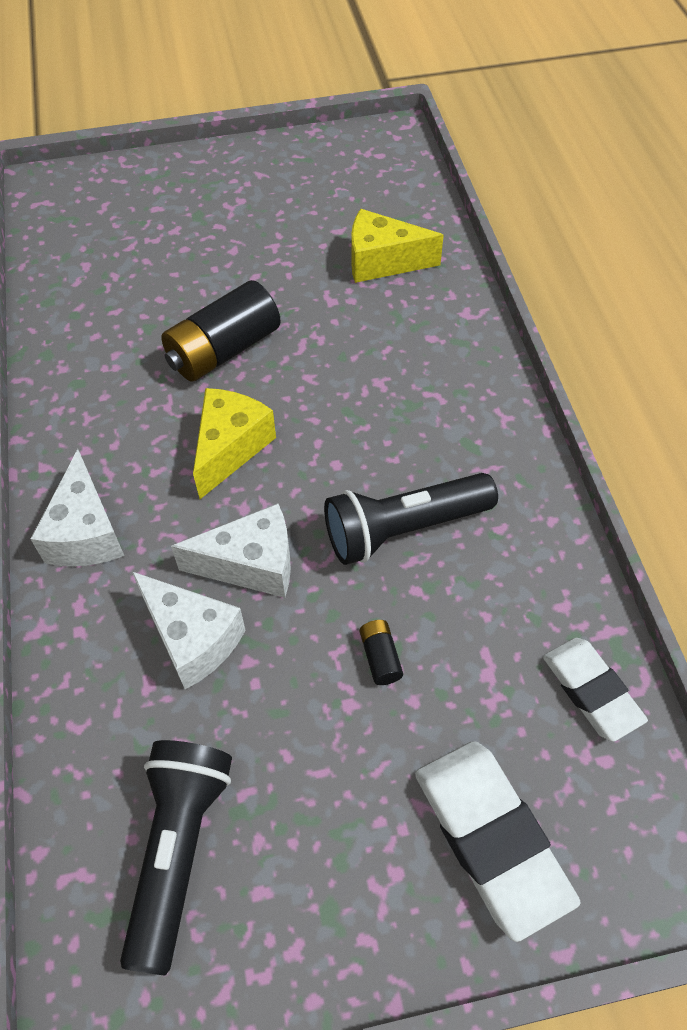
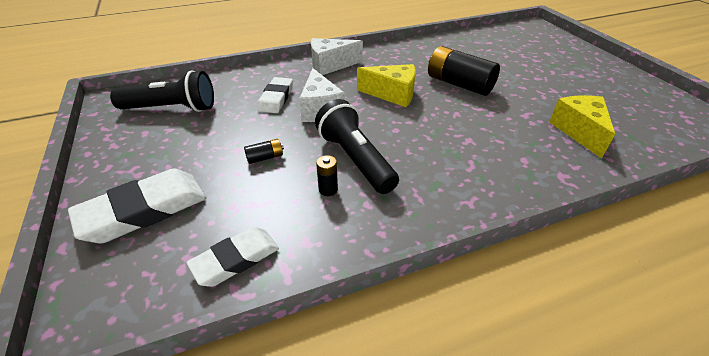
camera: 80 degrees right, 15 degrees down
(192, 639) = (276, 98): white cheese -> white eraser
(468, 572) = (328, 190): none -> black battery

